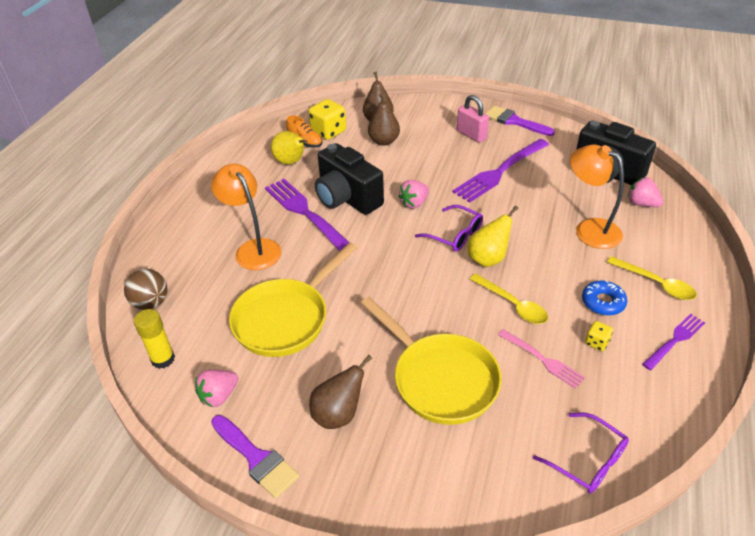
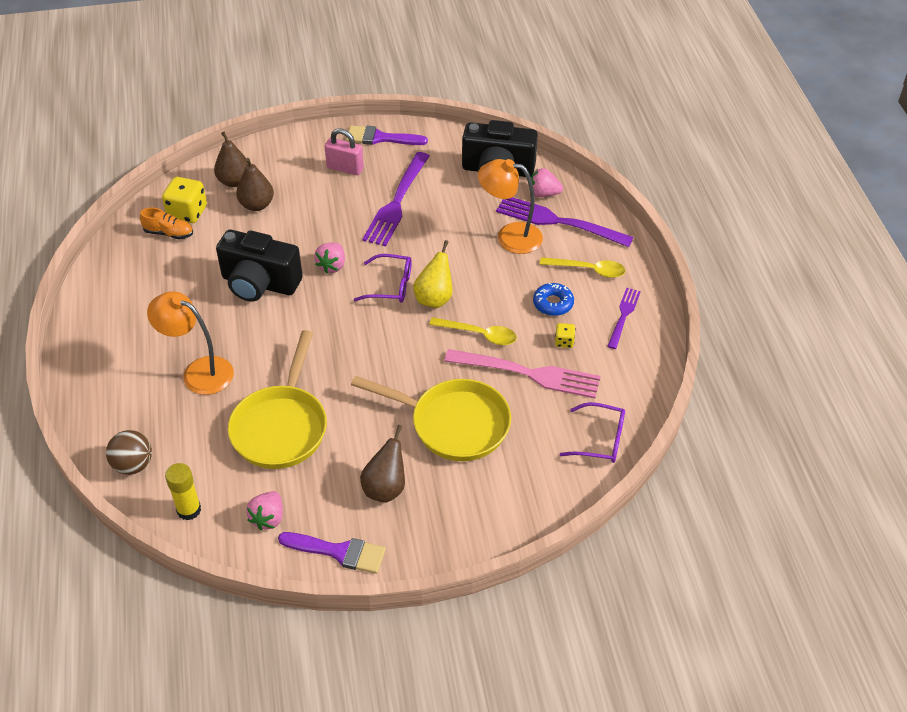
camera: 30 degrees left, 5 degrees up
(291, 162) = (170, 263): yellow pear -> none
(306, 213) = (228, 315): purple fork -> purple fork (558, 222)
(542, 359) = (528, 373): pink fork -> pink fork, size x1.78

